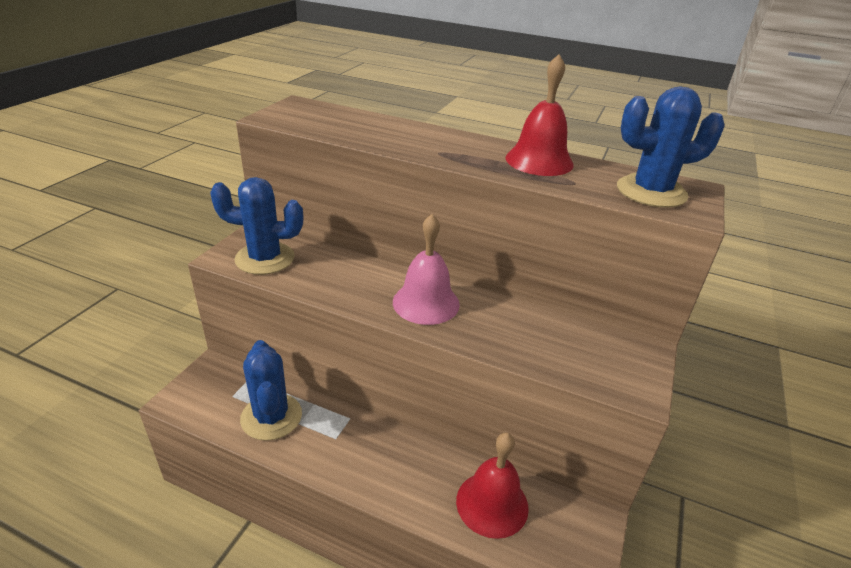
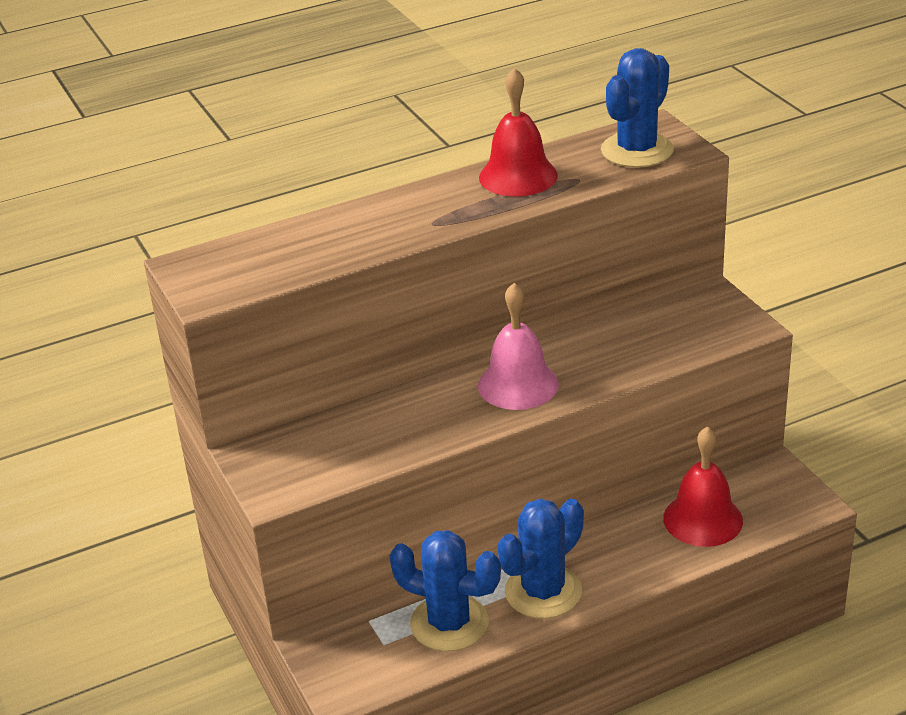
camera: 45 degrees left, 0 degrees up
(265, 258) = (314, 463): blue cactus -> blue cactus (543, 591)

